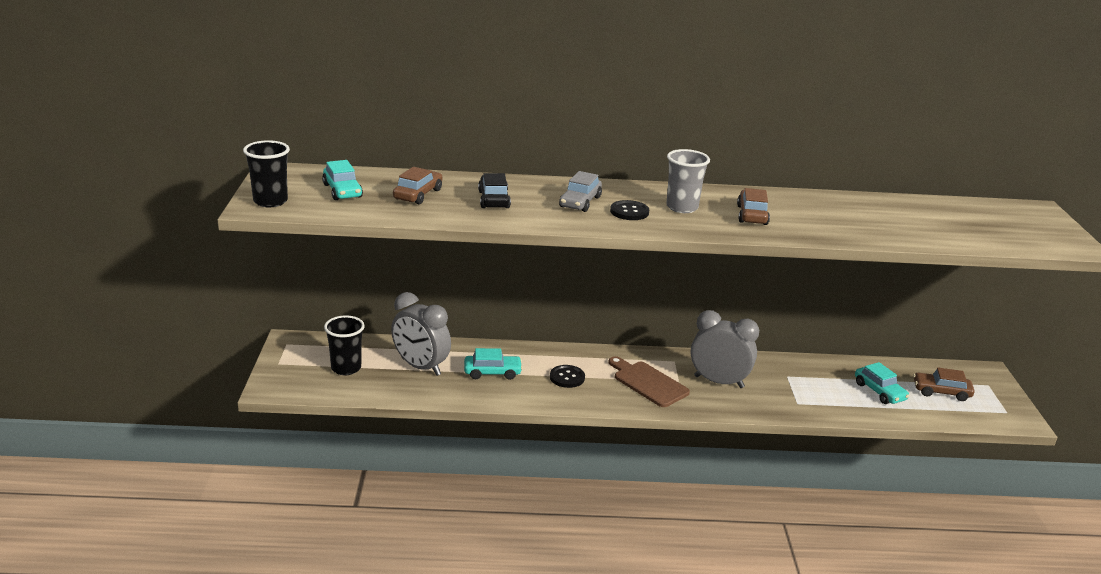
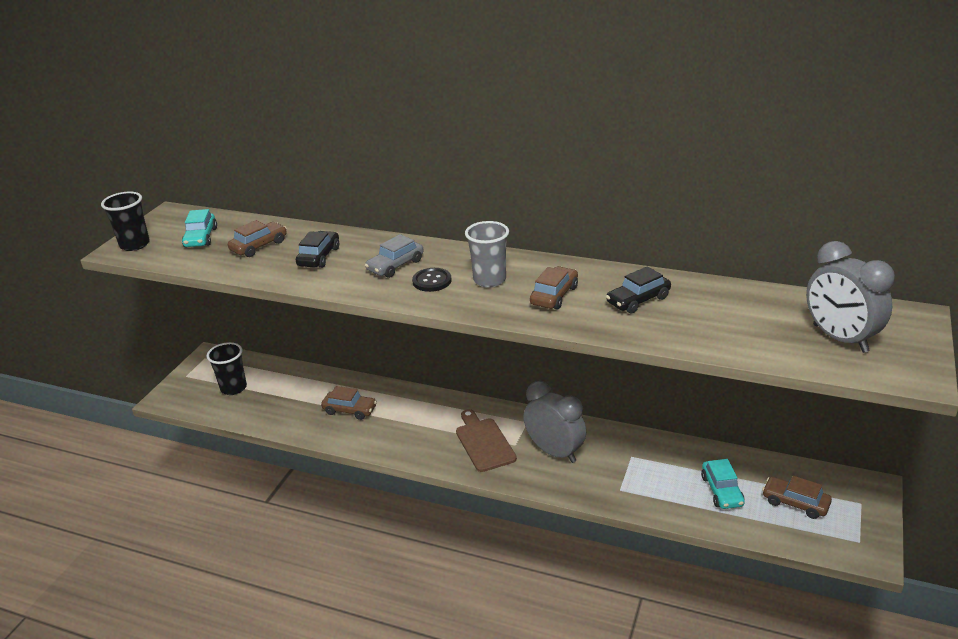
camera: 25 degrees right, 5 degrees up
(420, 367) = (294, 395): grey clock -> grey clock (840, 338)
(492, 372) = (350, 410): turquoise car -> brown car
(567, 377) = (412, 425): black button -> none
(825, 213) = (638, 300): none -> black car

